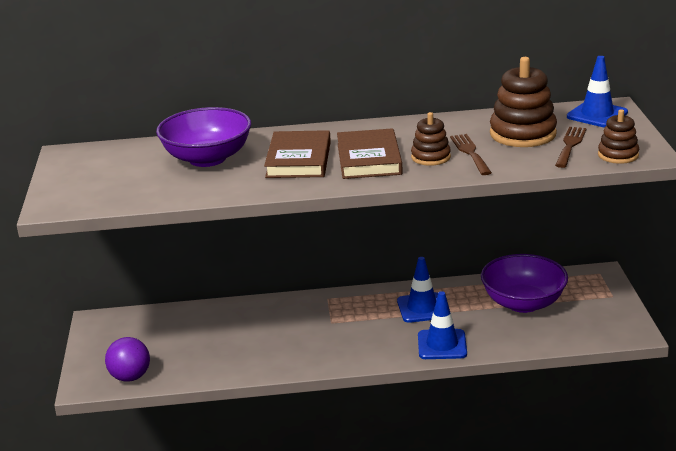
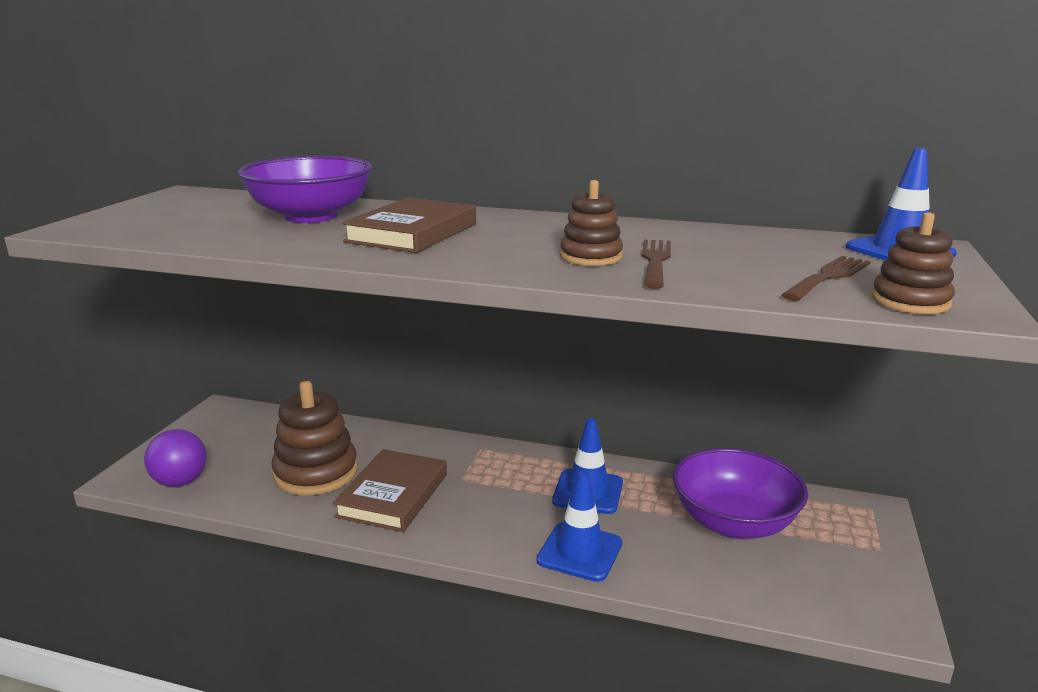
camera: 20 degrees right, 5 degrees down
(369, 159) = (502, 245): brown book -> brown book (393, 495)
(522, 134) = (758, 254): brown stacking toy -> brown stacking toy (316, 473)

